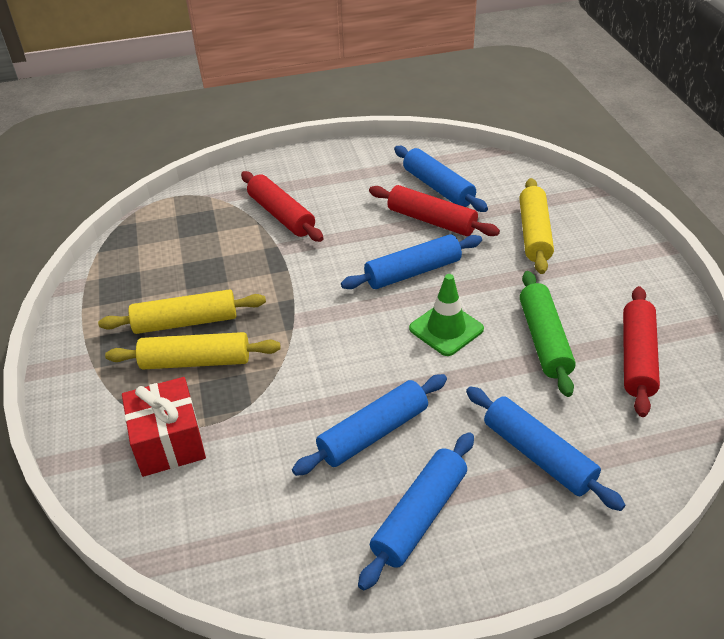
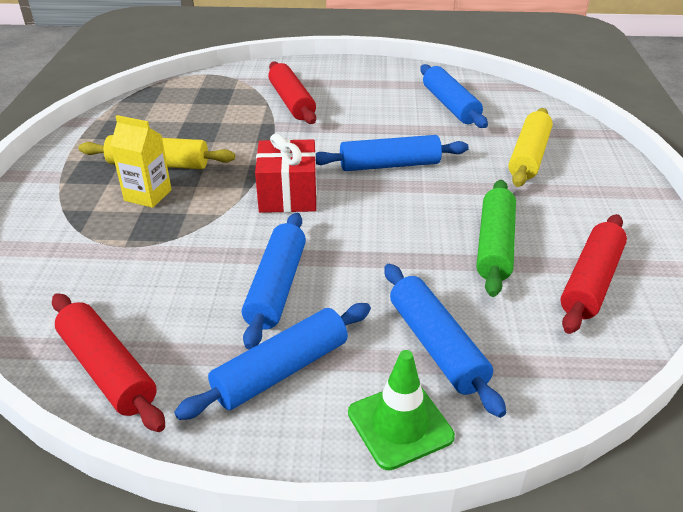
camera: 15 degrees right, 5 degrees down
(169, 442) = (84, 252): red gift -> red gift (288, 195)
(195, 361) = (148, 195): yellow rolling pin -> yellow carton
(373, 433) = (276, 287): blue rolling pin -> blue rolling pin turned 60 degrees counterclockwise
(431, 220) = (430, 129): red rolling pin -> red rolling pin (108, 370)
(446, 329) = (397, 216): green traffic cone -> green traffic cone (400, 425)

